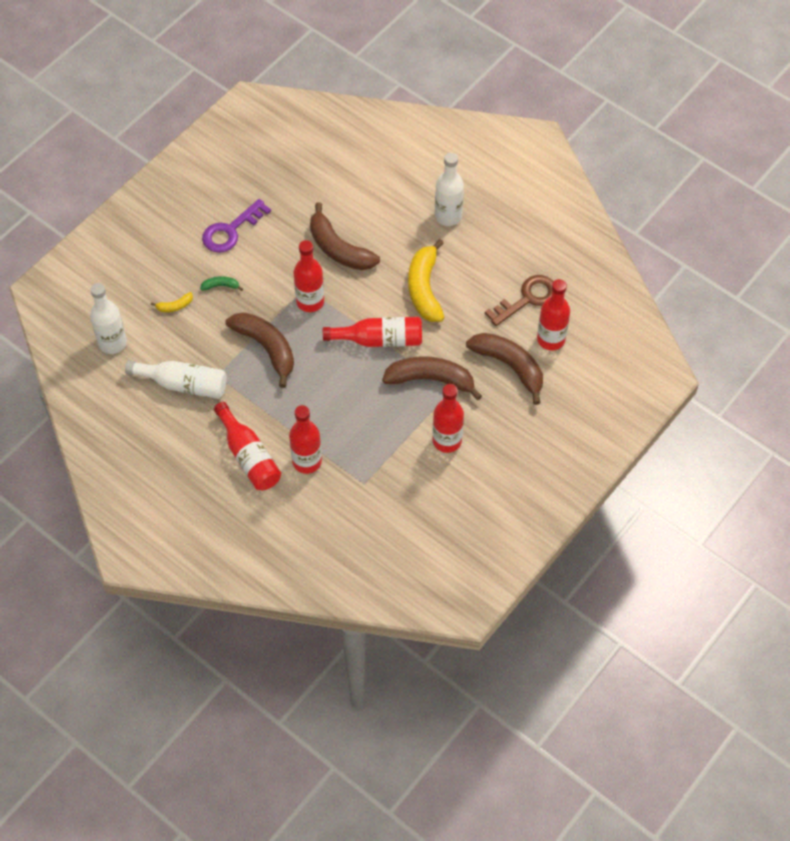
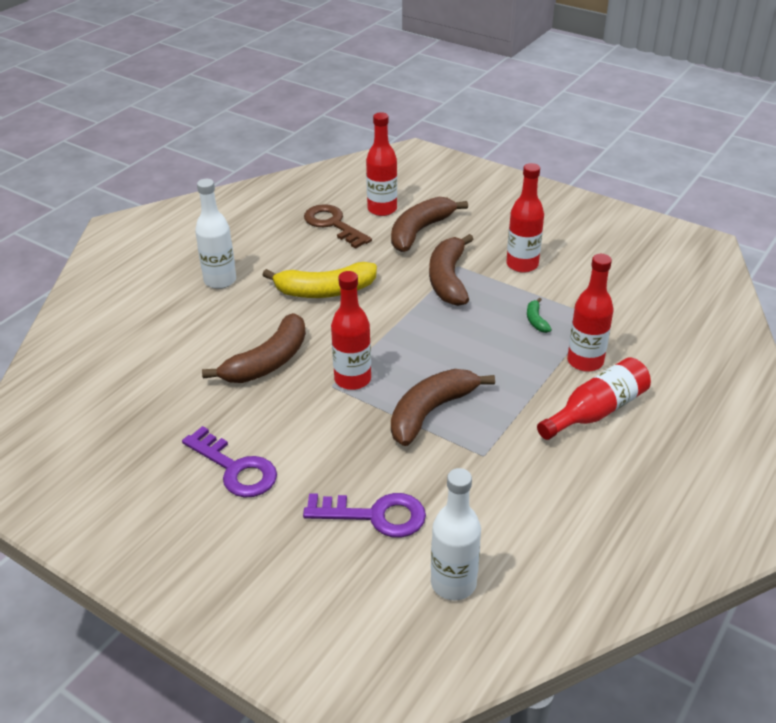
camera: 95 degrees left, 20 degrees down
(175, 306) = (375, 515): yellow banana -> purple key
(183, 384) = (507, 488): white bottle -> none
(221, 286) = (334, 468): green banana -> green banana (536, 320)
(379, 340) = (401, 319): red bottle -> none

